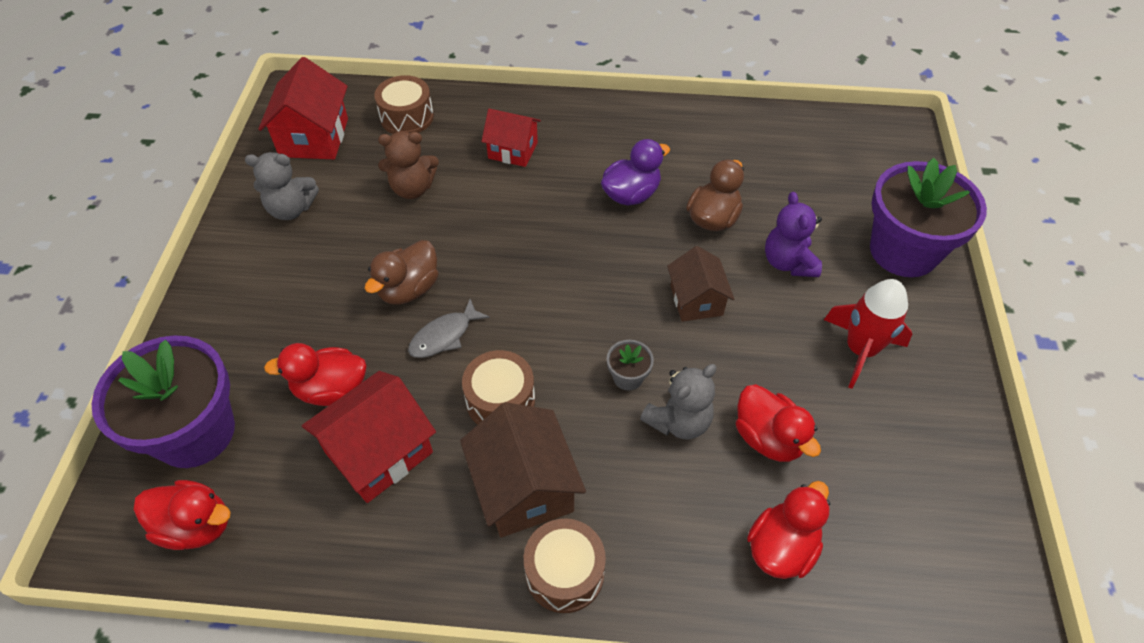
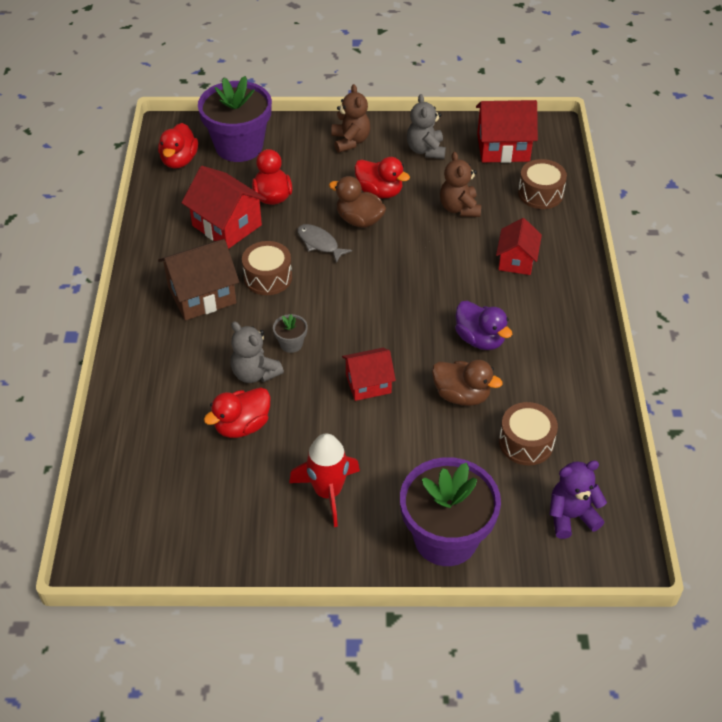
camera: 85 degrees right, 5 degrees down
(240, 288) = (350, 141): none -> brown teddy bear
(564, 573) = (144, 319): brown drum -> brown drum (526, 442)
(696, 300) = (368, 384): brown house -> red house
(781, 547) = (156, 430): red duck -> red duck (379, 192)
(788, 262) = (418, 447): purple teddy bear -> purple teddy bear (571, 516)

